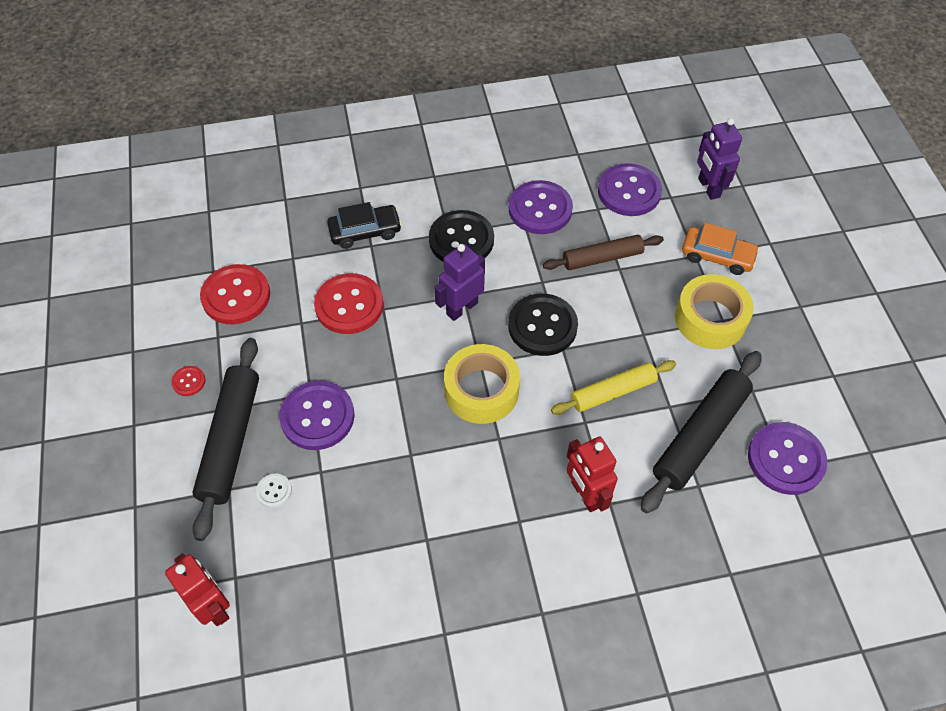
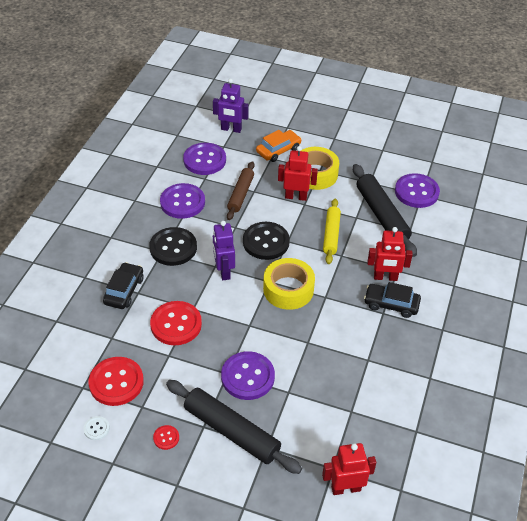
camera: 60 degrees left, 10 degrees down
(274, 491) = (285, 422): white button -> white button (96, 428)
(541, 524) = (391, 304): none -> black car
(648, 318) = (296, 196): none -> red robot

